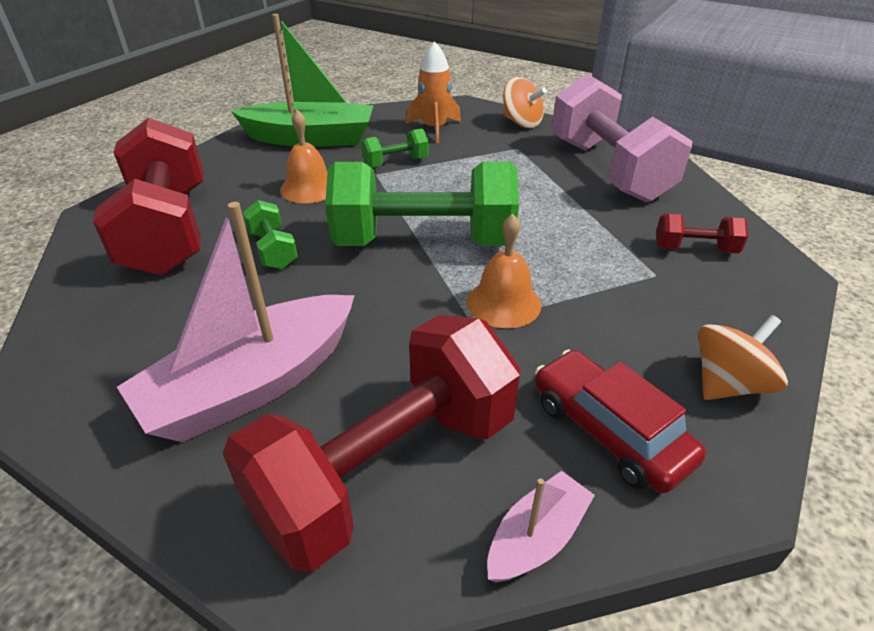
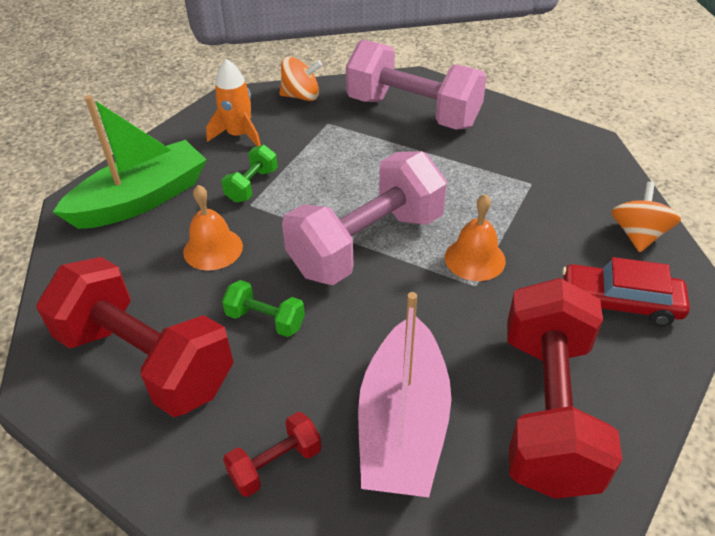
camera: 40 degrees left, 5 degrees up
(423, 242) = (367, 244): green dumbbell -> pink dumbbell
(536, 537) = (655, 386): pink boat -> none
(695, 249) = (531, 151): red dumbbell -> red dumbbell (275, 464)

